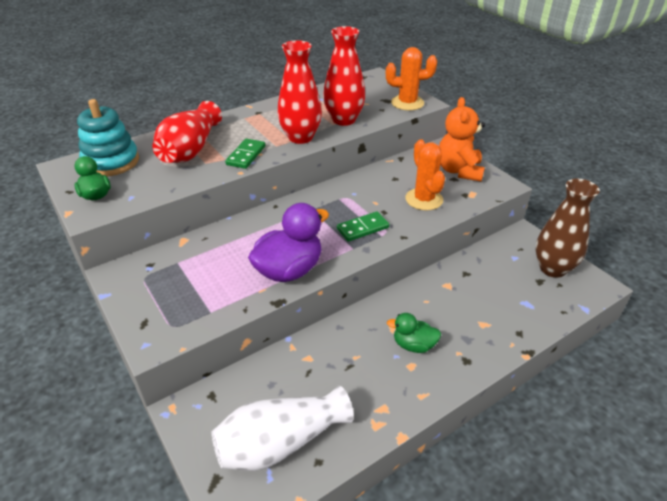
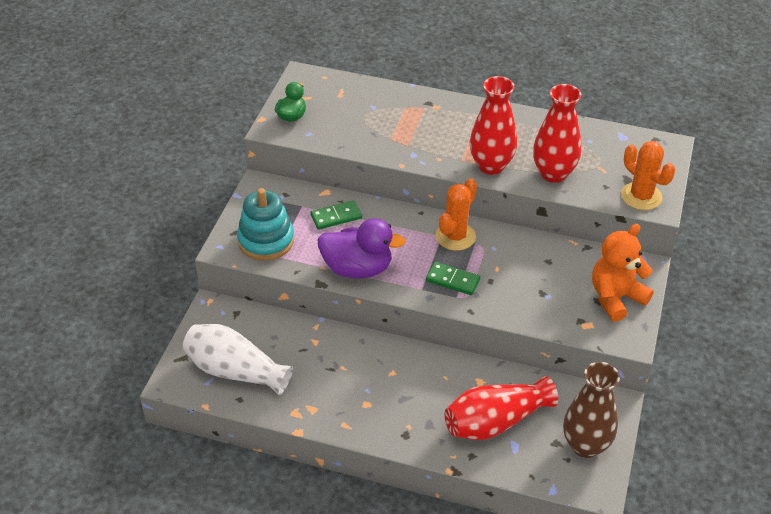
camera: 50 degrees right, 5 degrees up
(111, 162) = (334, 92): turquoise stacking toy -> turquoise stacking toy (266, 241)
(190, 150) = (397, 119): red vase -> red vase (495, 422)
(246, 155) = (426, 153): green domino -> green domino (336, 217)
(413, 345) = (388, 394): green duck -> none
(424, 199) = (538, 297): orange cactus -> orange cactus (455, 236)

